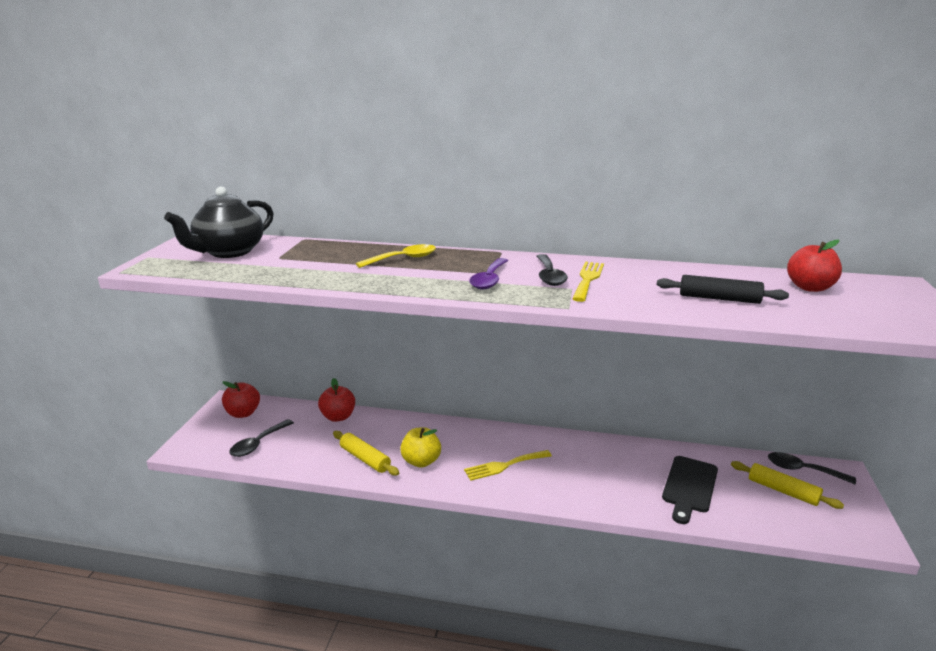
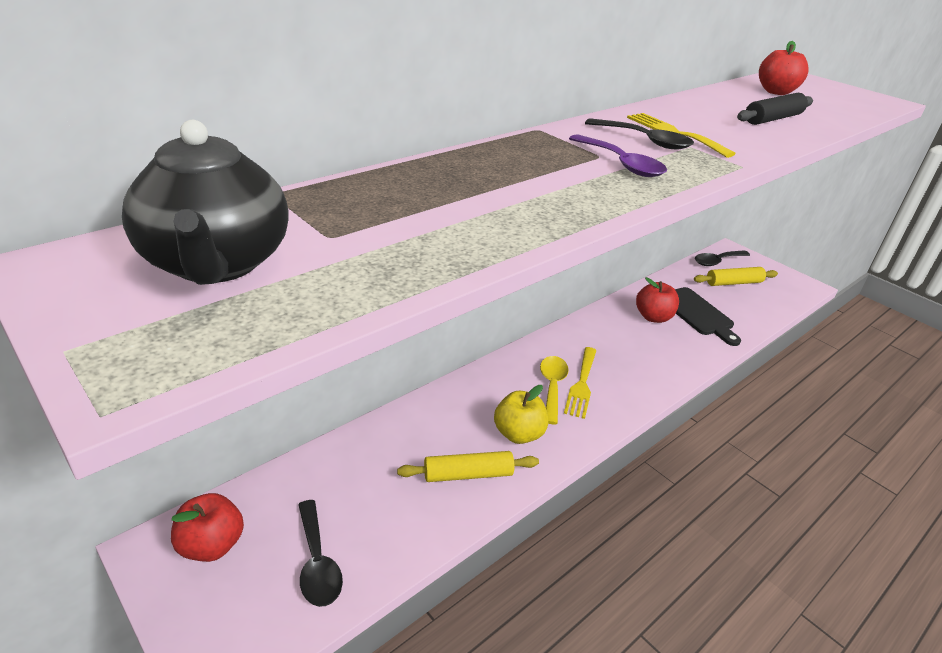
camera: 55 degrees left, 10 degrees up
(338, 417) = (350, 453): red apple -> red apple (653, 317)
(403, 259) = (483, 173): yellow spoon -> yellow spoon (552, 387)

